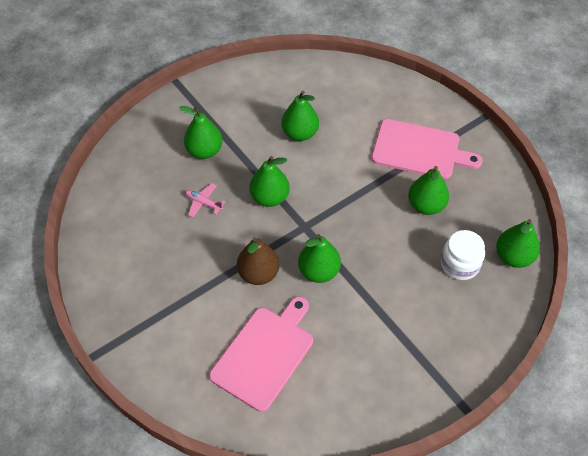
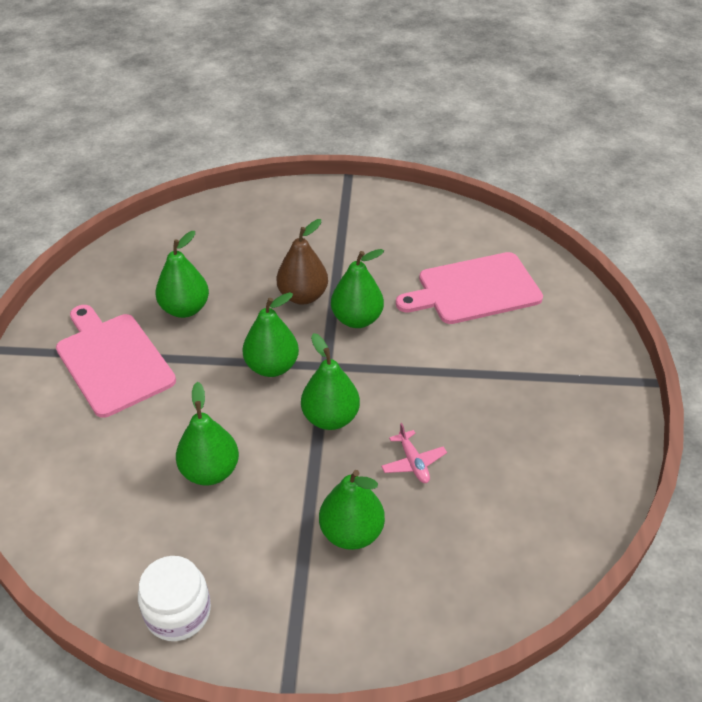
camera: 140 degrees left, 10 degrees down
(258, 274) = (419, 352): brown pear -> brown pear (303, 296)
(460, 264) = (225, 251): white jar -> white jar (178, 612)
(513, 257) = (174, 230): green pear -> green pear (272, 367)

